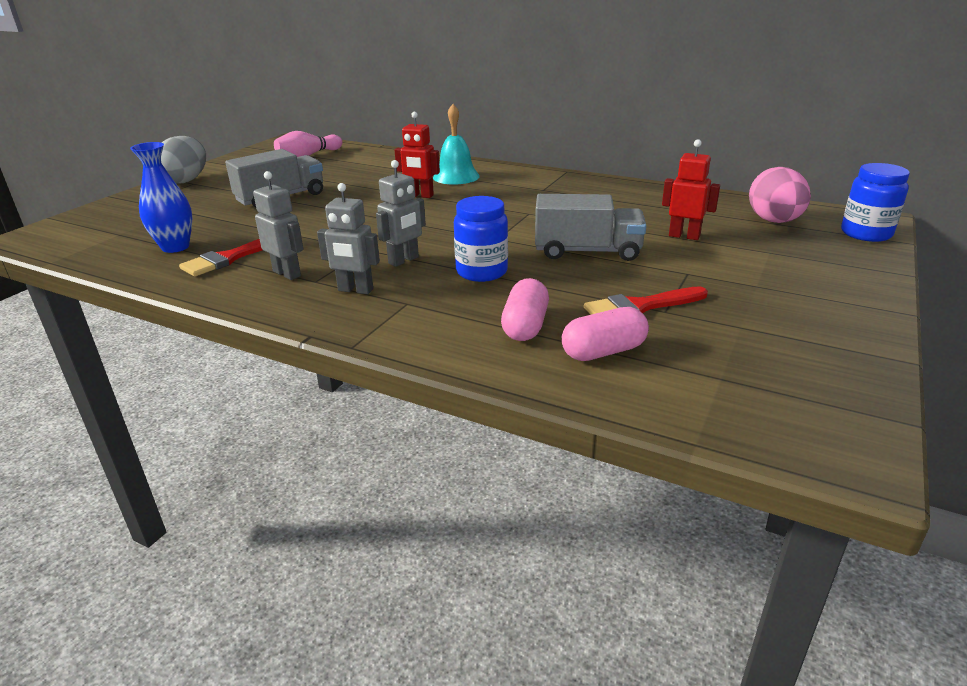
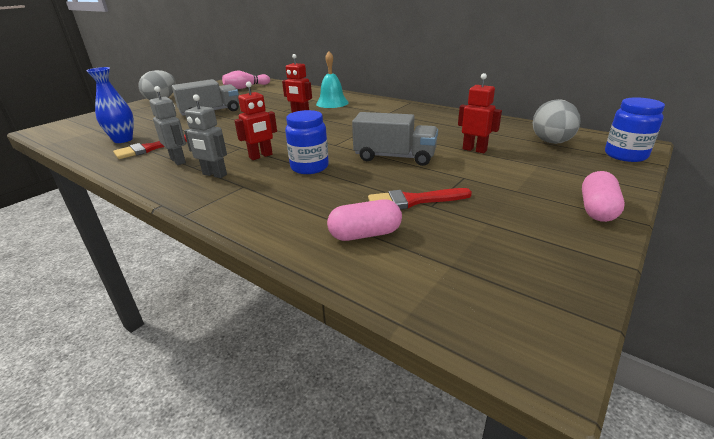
camera: 10 degrees right, 0 degrees up
(404, 260) = (261, 156): grey robot -> red robot
(525, 326) = (317, 209): pink capsule -> pink capsule (597, 209)
(774, 221) = (551, 142): pink egg -> grey egg

